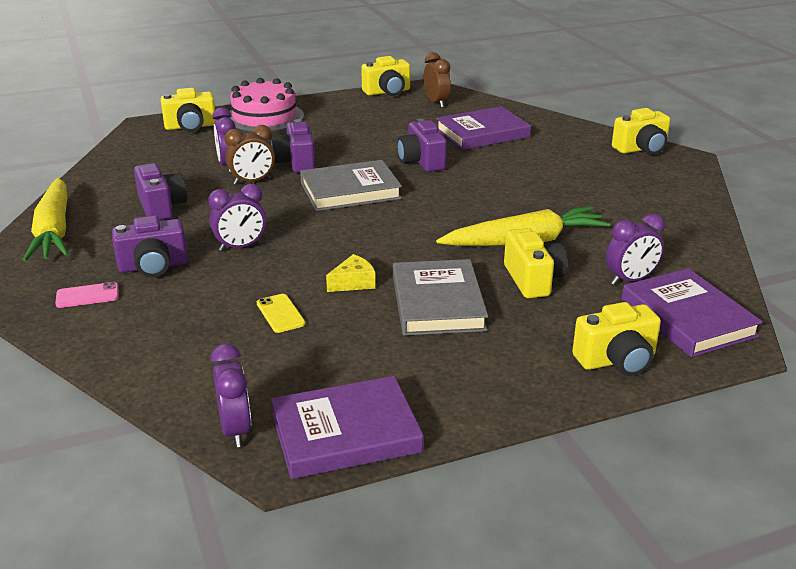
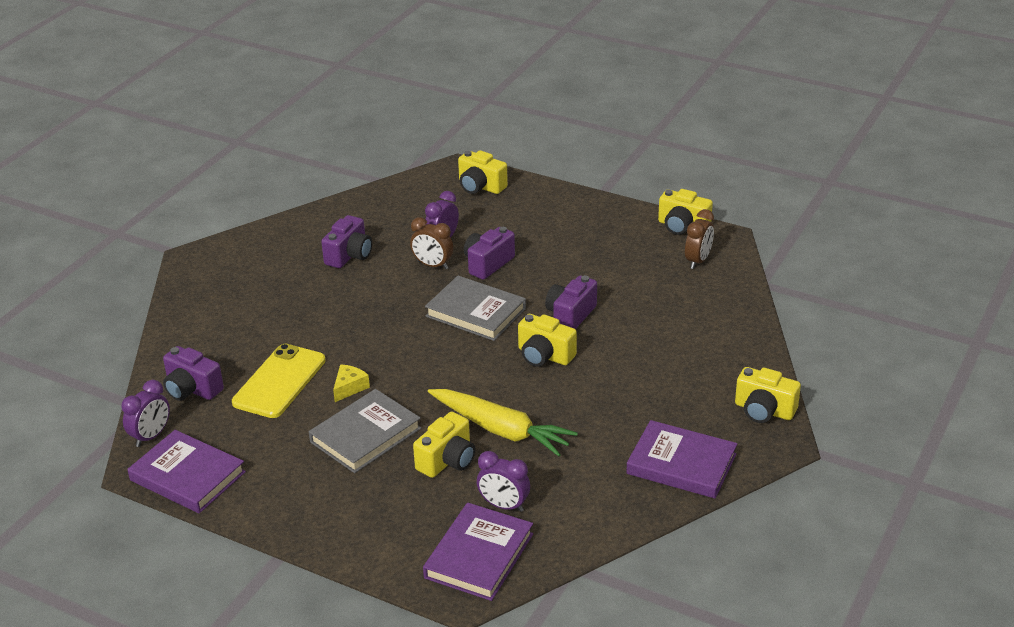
camera: 50 degrees right, 5 degrees up
(54, 231) = (270, 240): yellow carrot -> none
(87, 295) = (217, 302): pink phone -> none
(153, 266) = (275, 302): purple camera -> purple camera (192, 389)
(240, 247) = (338, 317): purple clock -> none
(264, 117) = (544, 204): pink cake -> none
(280, 313) = (279, 381): yellow phone -> yellow phone, size x2.14
(353, 282) = (349, 387): yellow cheese -> yellow cheese turned 75 degrees counterclockwise
(482, 133) = (669, 315): purple book -> purple book (681, 464)
(617, 360) = (381, 546): yellow camera -> yellow camera (544, 355)

